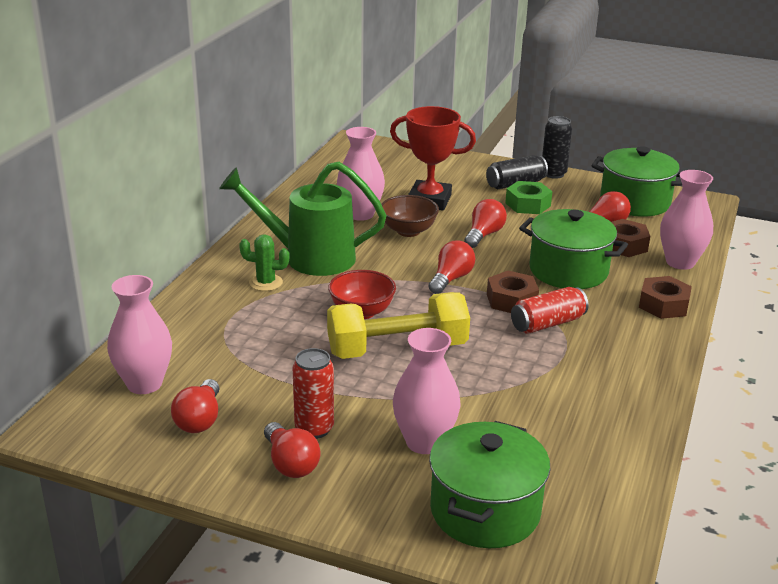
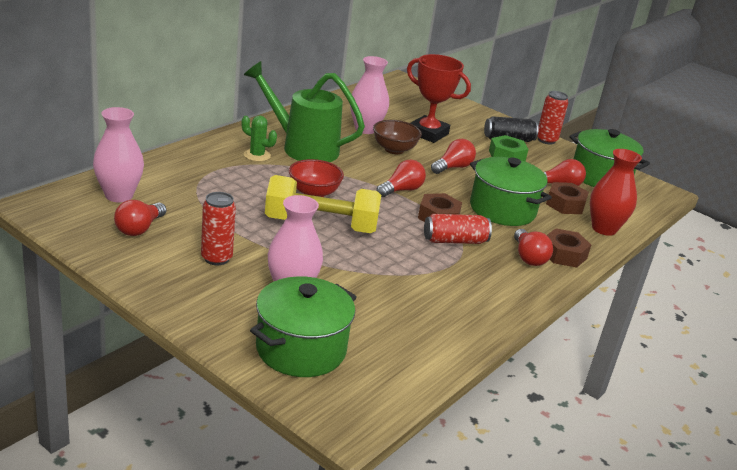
camera: 15 degrees right, 0 degrees up
(290, 464) = (181, 275): red light bulb -> red light bulb (528, 257)
(553, 174) = (546, 140): black can -> red can
(680, 262) = (604, 229): pink vase -> red vase

